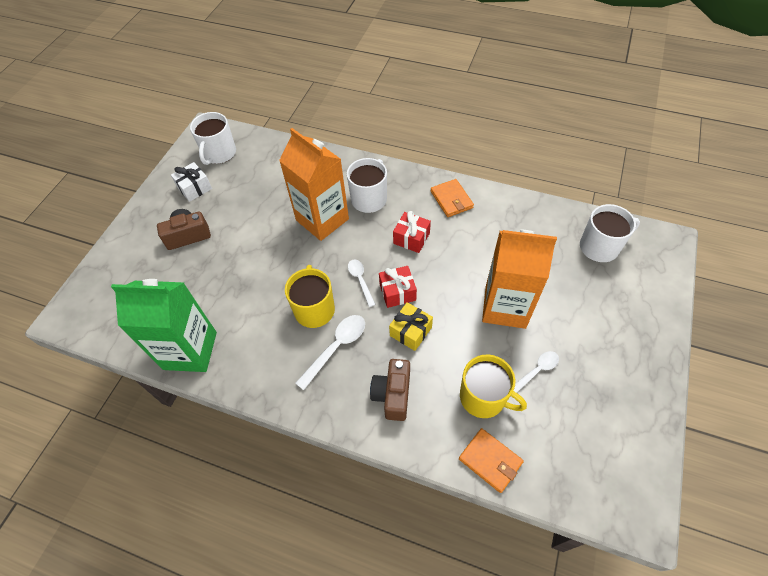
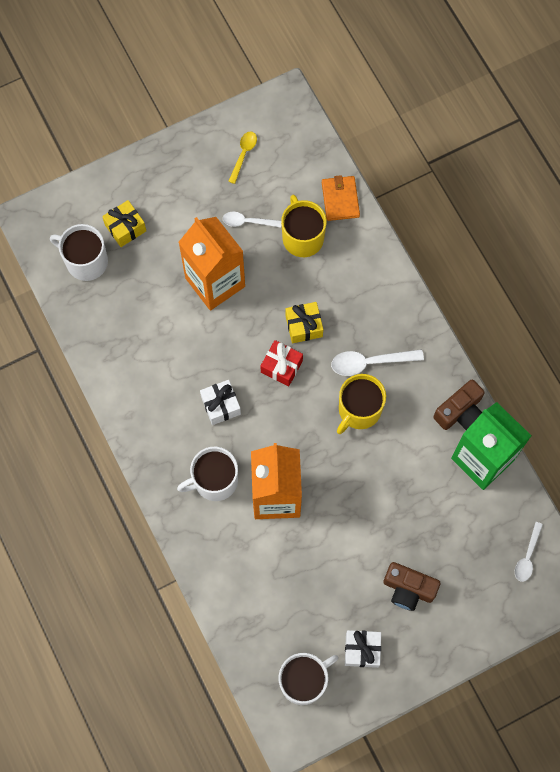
camera: 140 degrees left, 15 degrees up
(360, 280) = (300, 403): white spoon -> white spoon (527, 556)
(392, 395) = (361, 293): brown camera -> brown camera (460, 412)
(411, 238) = (221, 405): red gift -> white gift
(451, 200) = (146, 412): orange wallet -> none
(607, 289) = (125, 228): none -> yellow gift
(607, 424) = (243, 154): none -> yellow spoon

